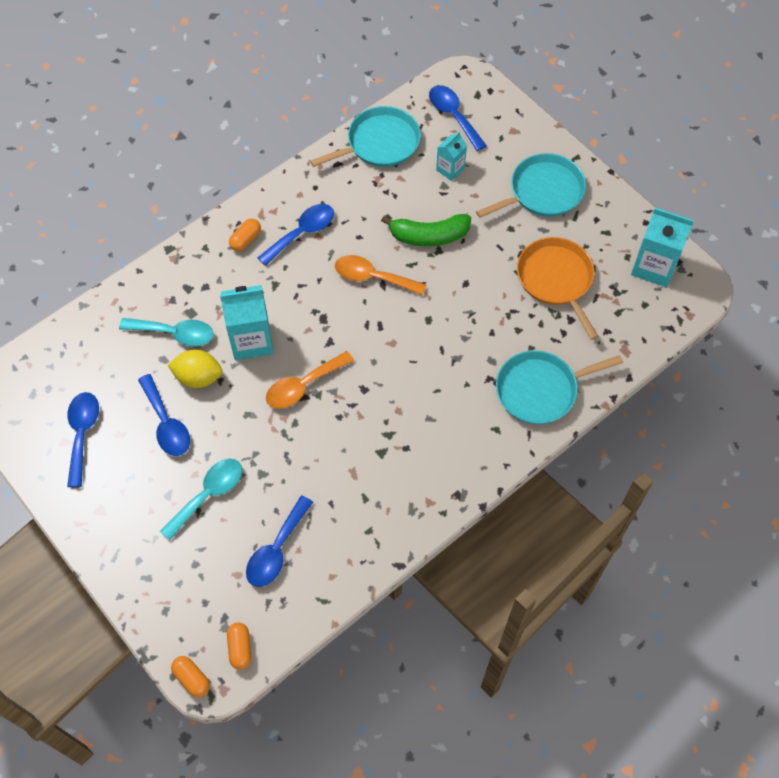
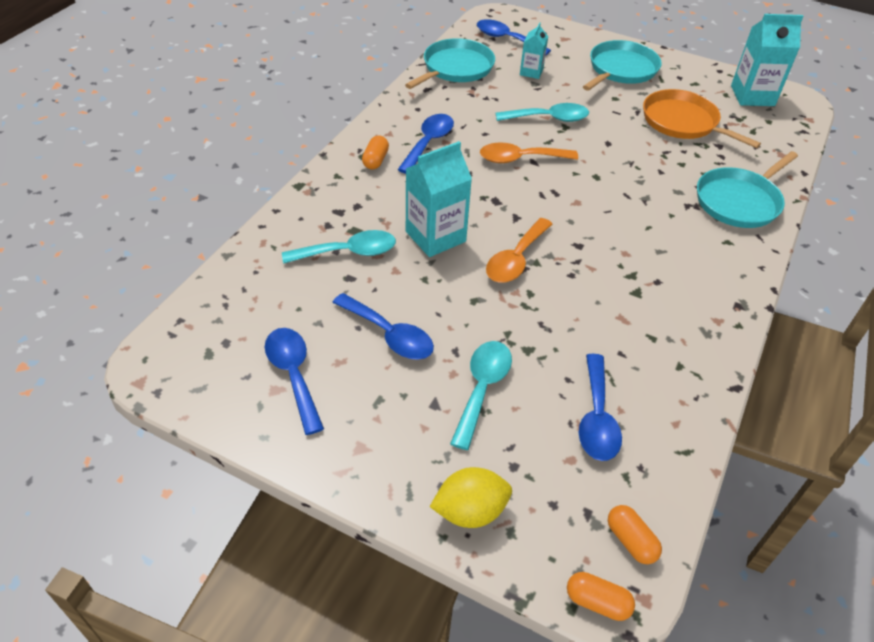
camera: 25 degrees left, 15 degrees down
(198, 377) = (399, 283): yellow lemon -> yellow lemon (470, 511)
(429, 236) = (548, 118): green banana -> turquoise spoon

